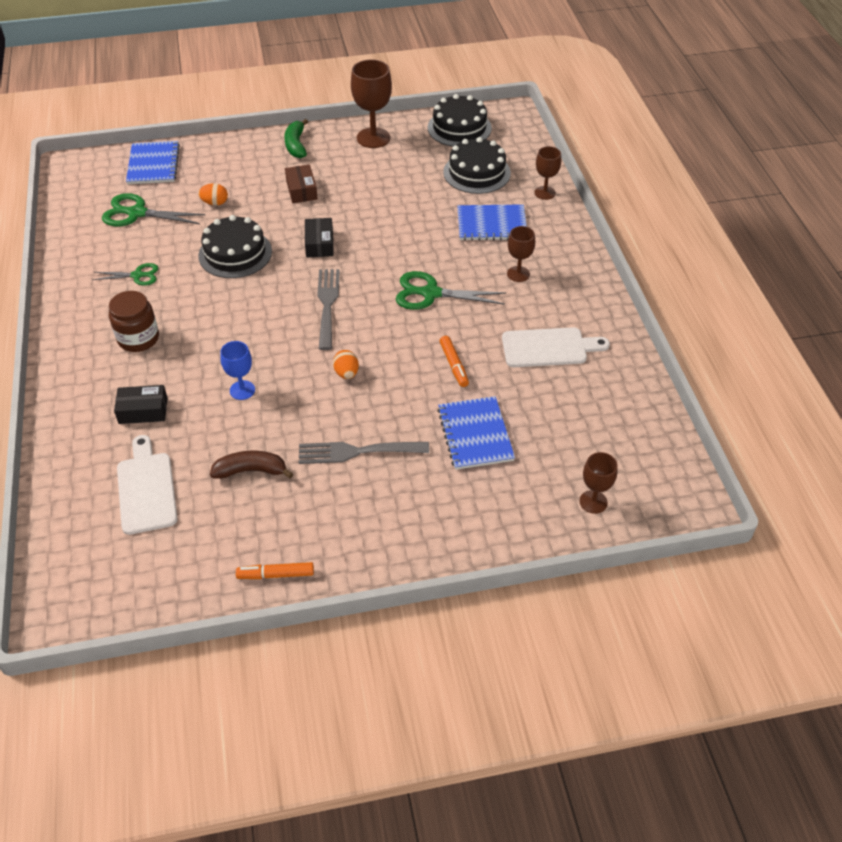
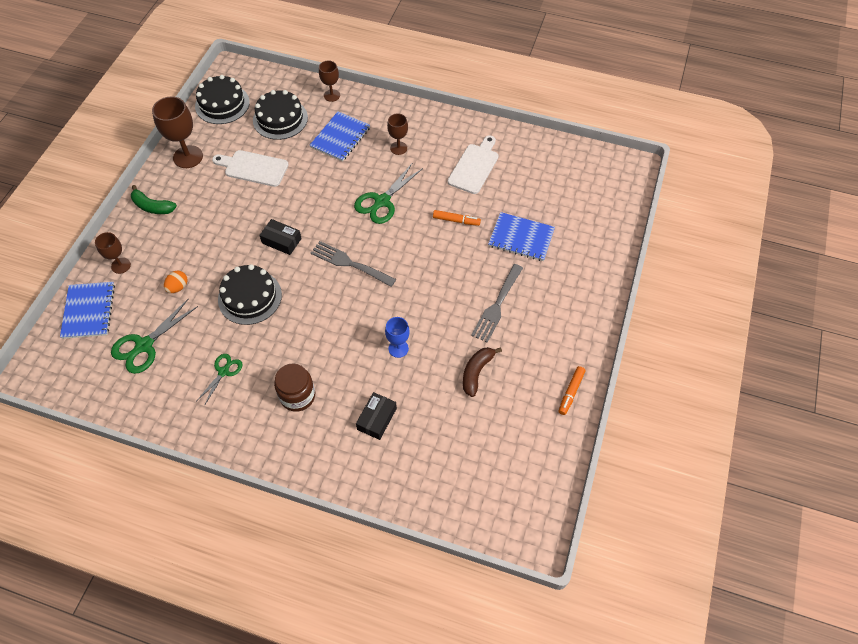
camera: 60 degrees left, 10 degrees up
(146, 489) = (454, 443): white cutting board -> white cutting board (253, 168)
(153, 164) = (89, 311): blue notebook -> blue notebook turned 60 degrees clockwise
(301, 190) = (211, 226): brown box -> none
(346, 373) = (424, 281): orange egg -> none
(593, 502) = (605, 208): brown goblet -> brown goblet (121, 265)

